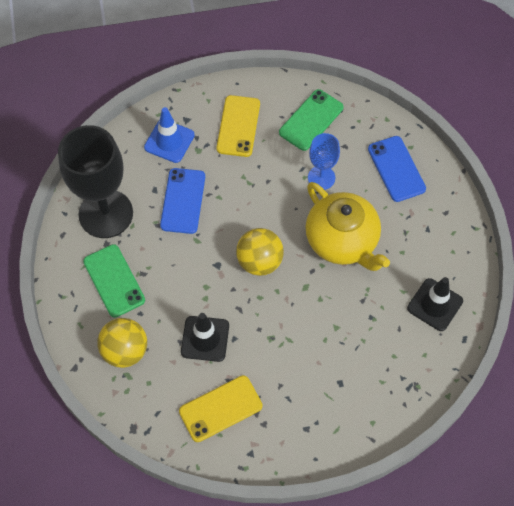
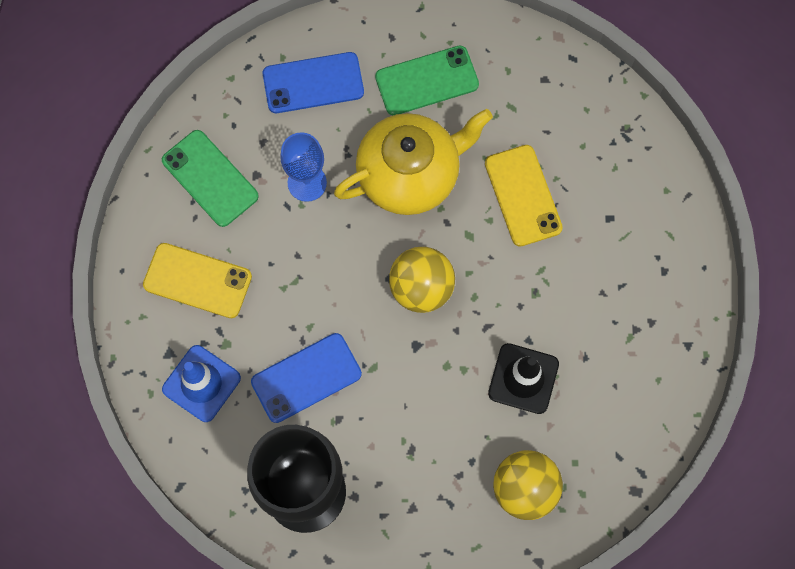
camera: 80 degrees left, 10 degrees up
(114, 281) = (416, 492): green phone -> green phone (427, 81)
(183, 201) = (306, 377): blue phone -> blue phone turned 45 degrees counterclockwise
(220, 408) = (623, 373): yellow phone -> yellow phone (523, 195)
(435, 304) = (521, 81): black traffic cone -> none

